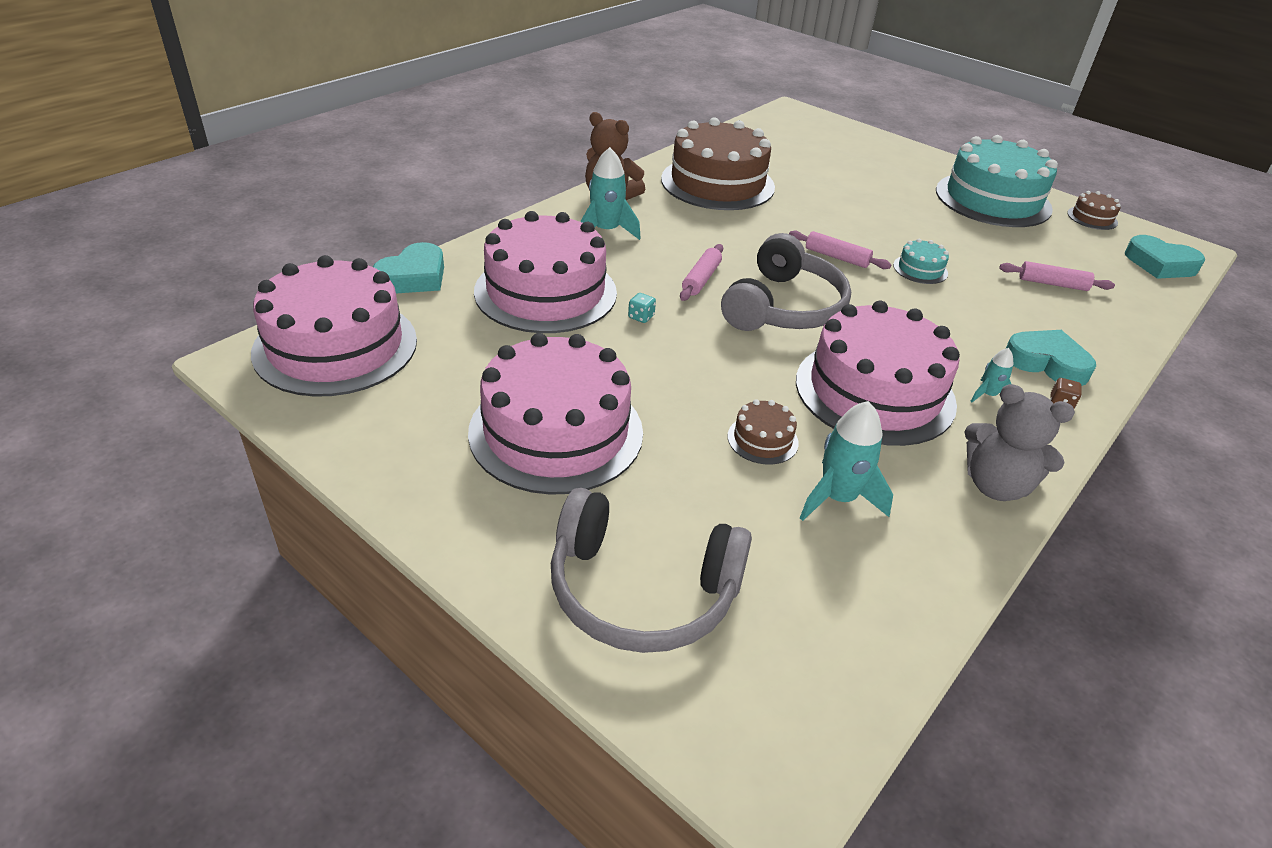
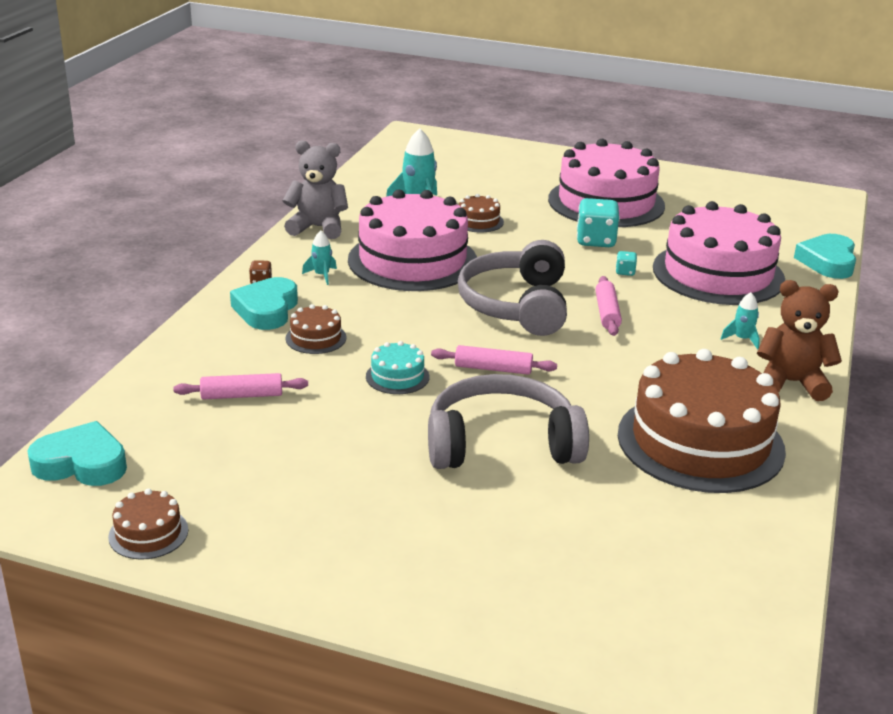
camera: 160 degrees right, 10 degrees down
(335, 346) = (795, 213): pink cake -> none
(606, 231) = (742, 339): turquoise rocket -> turquoise rocket, size x0.54
(634, 366) = (595, 241): none -> turquoise dice
(641, 590) = (501, 162): grey headphones -> grey headphones (501, 443)
(992, 319) = (316, 338): none -> brown cake
(993, 199) = (307, 529): turquoise cake -> none
(1046, 363) = (266, 310): turquoise heart -> turquoise heart turned 90 degrees clockwise

